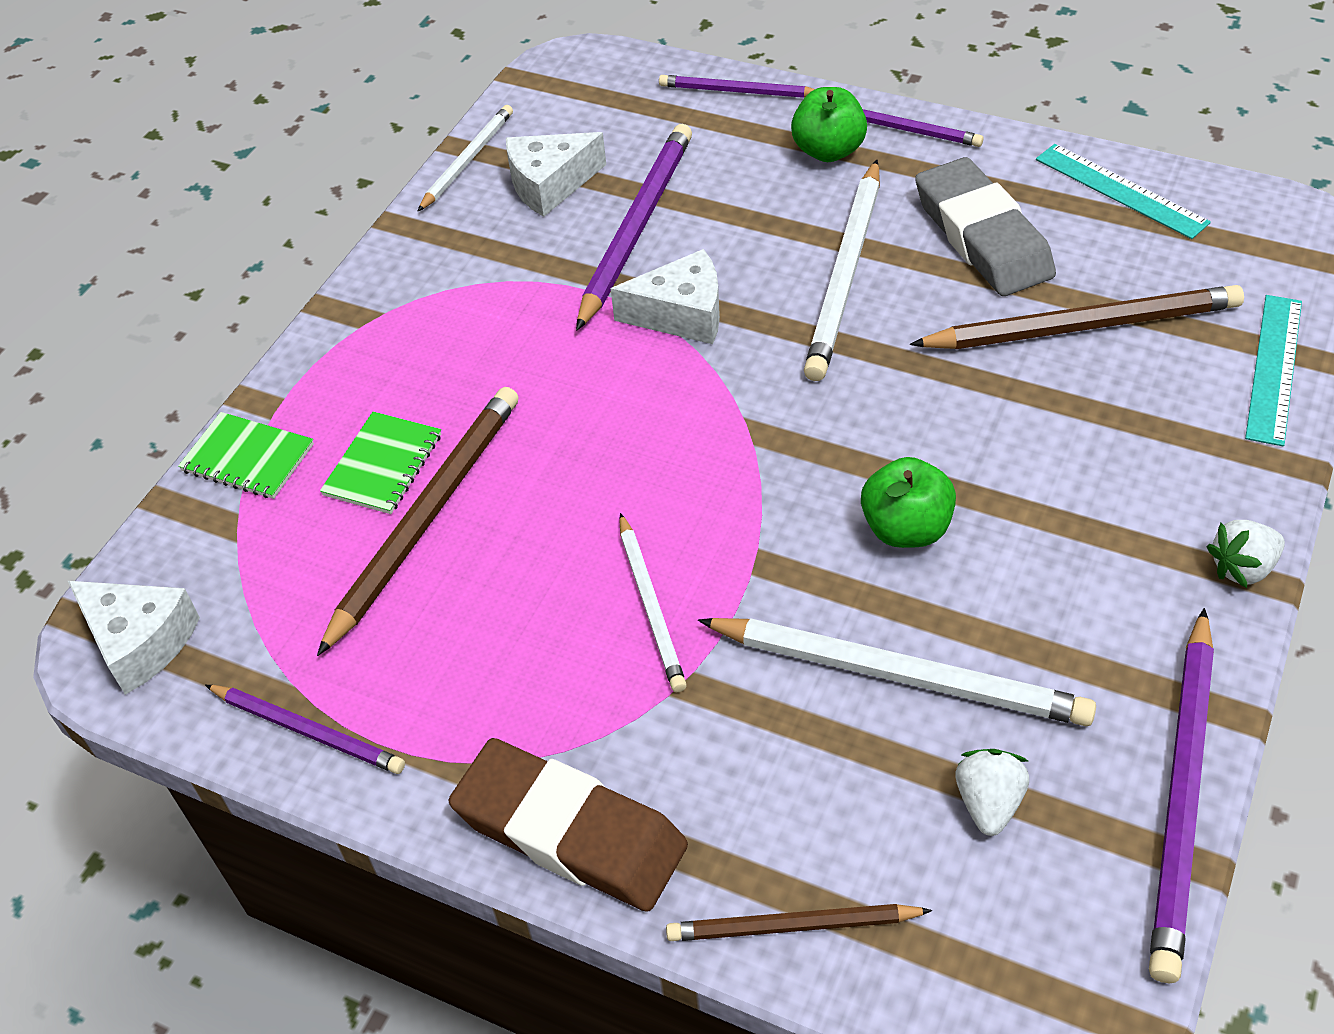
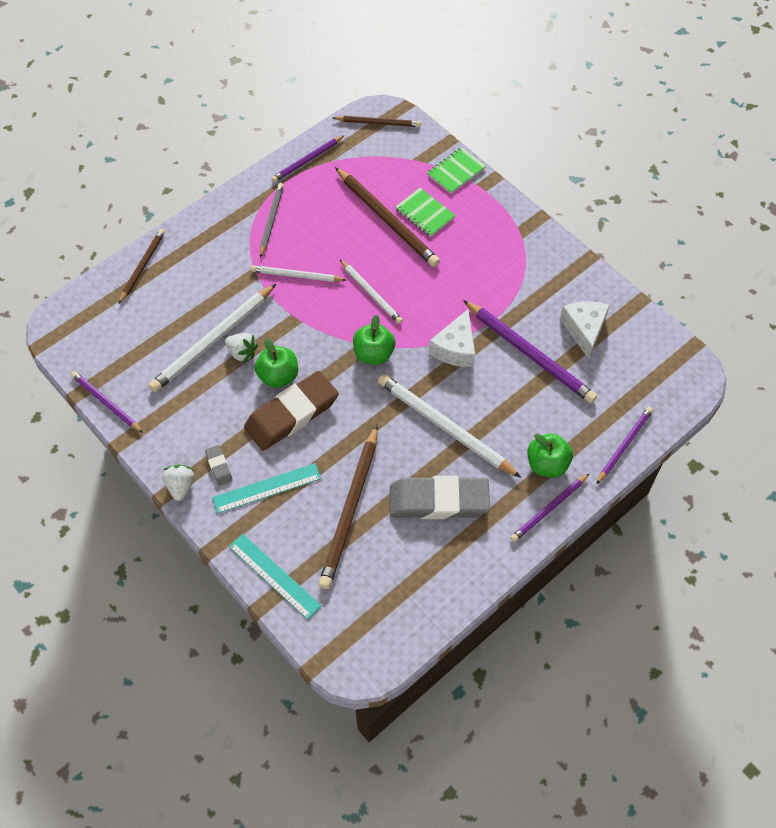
camera: 110 degrees right, 10 degrees up
(140, 642) = (378, 123): white cheese -> brown pencil
(467, 160) = (623, 301): white pencil -> white pencil (371, 293)
(521, 720) = (271, 220): none -> grey pencil
(570, 832) = (218, 219): brown eraser -> brown eraser (291, 414)
(763, 413) = (374, 354): none -> green apple
(988, 803) = (145, 342): white strawberry -> white strawberry (242, 353)
(1121, 190) = (437, 589): turquoise ruler -> turquoise ruler (267, 488)
(1156, 530) = (219, 466): none -> grey eraser
(1183, 795) = (106, 403): purple pencil -> purple pencil, size x0.59

